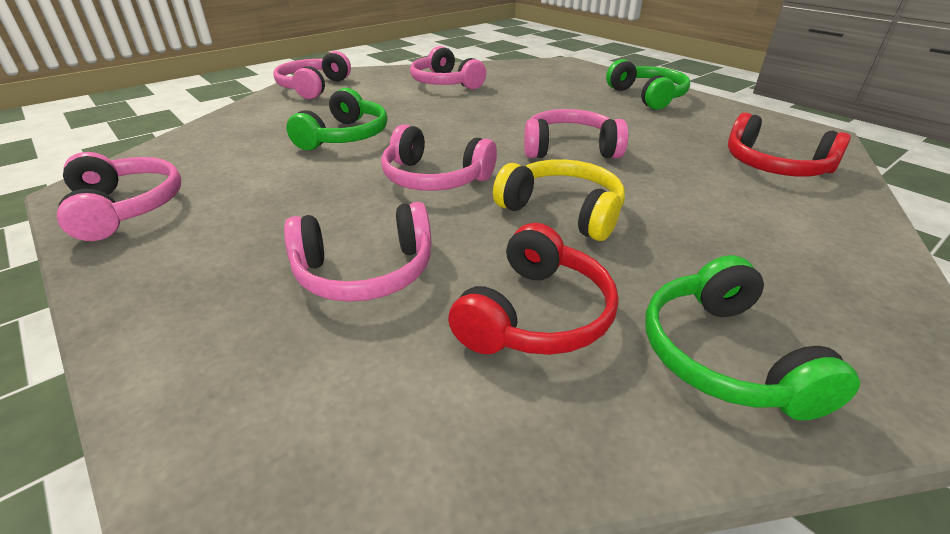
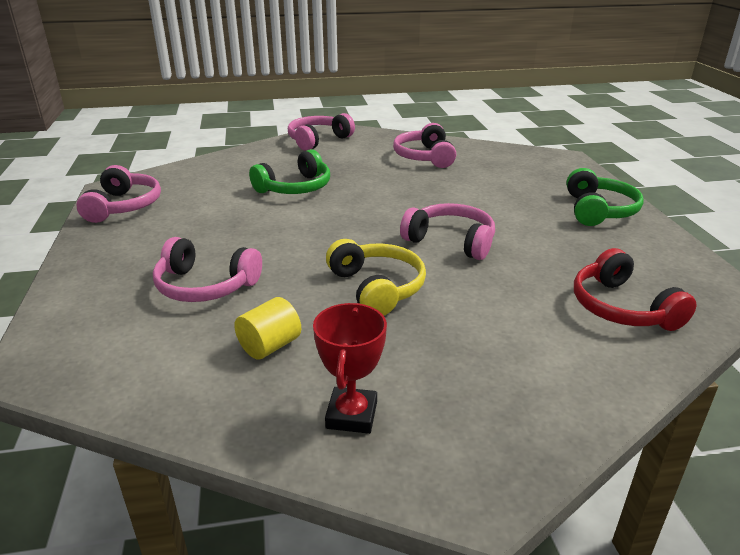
camera: 30 degrees right, 5 degrees down
(434, 178) = (318, 237): pink headphones -> none
(535, 314) = (270, 346): red headphones -> yellow cylinder
(724, 356) = (352, 415): green headphones -> red trophy

